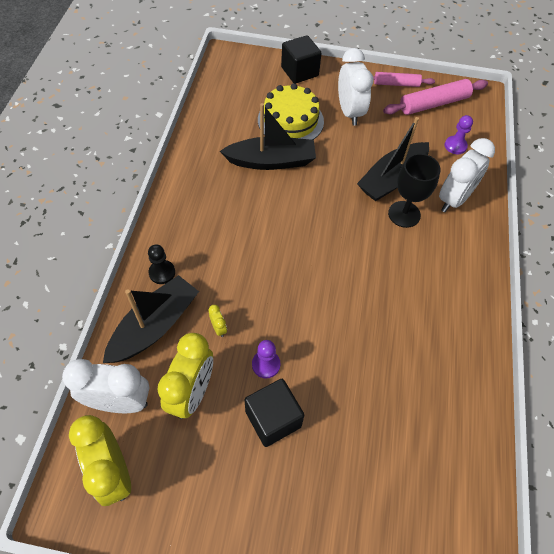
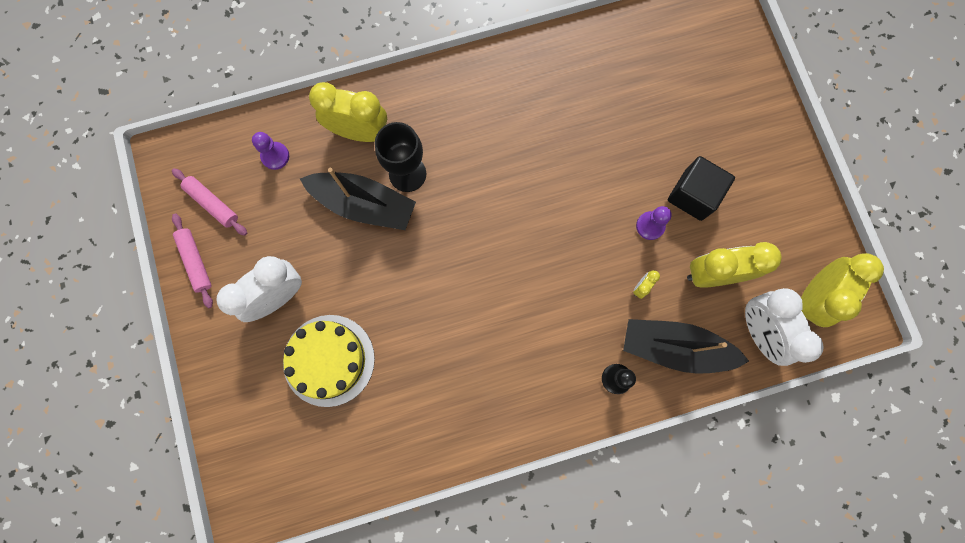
camera: 115 degrees left, 20 degrees up
(271, 161) = (407, 348): black boat -> none
(299, 72) = (230, 394): black cube -> none
(434, 104) = (213, 204): pink rolling pin -> pink rolling pin, size x0.65
(454, 199) = (359, 132): white clock -> yellow clock

